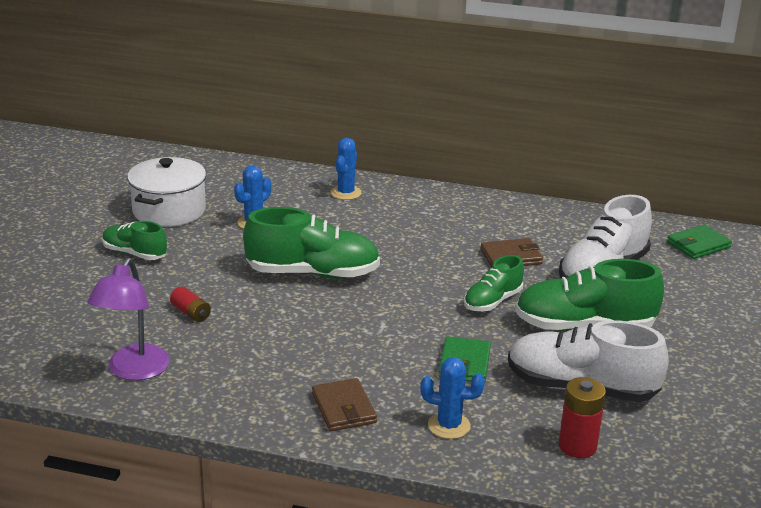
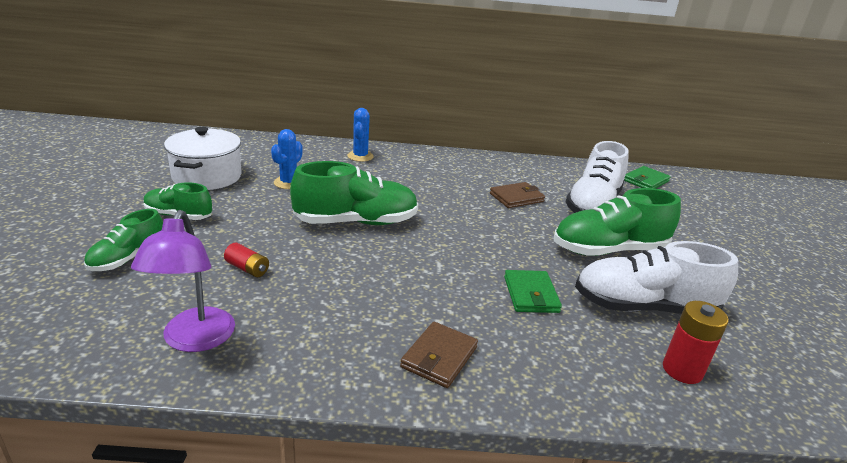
camera: 15 degrees left, 0 degrees up
(343, 408) = (439, 357): brown wallet -> brown wallet turned 60 degrees clockwise
(449, 426) = (552, 363): blue cactus -> none
(492, 301) = (523, 235): green shoe -> green shoe (128, 258)

